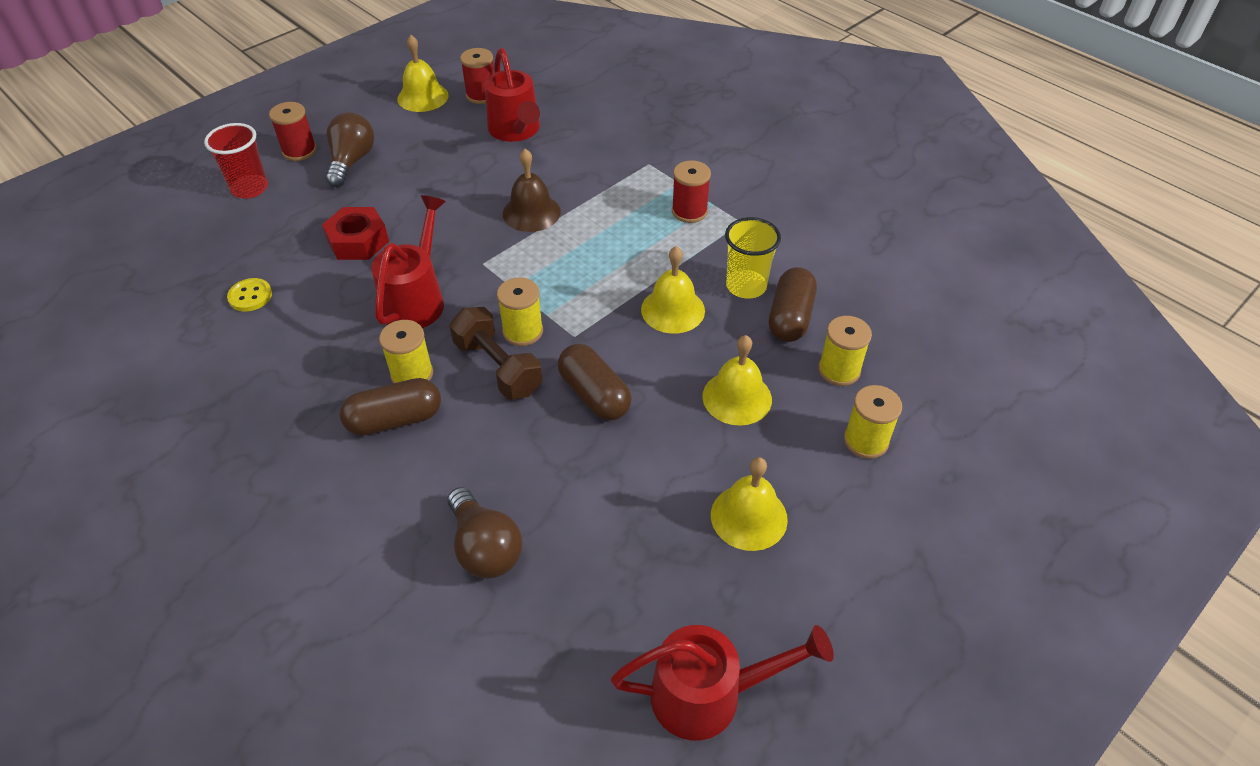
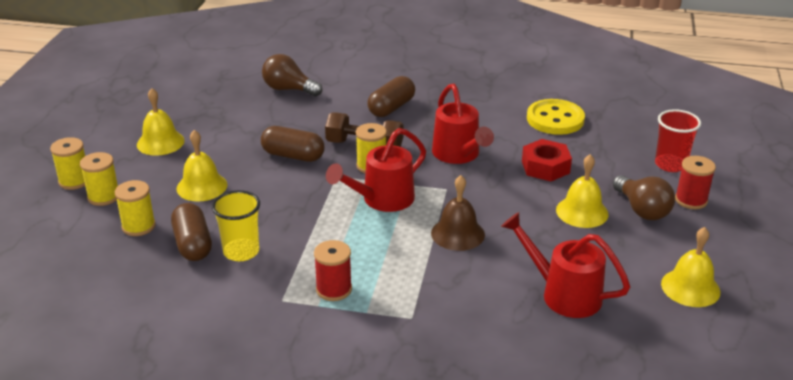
camera: 145 degrees right, 15 degrees down
(250, 296) = (555, 119): yellow button -> yellow button, size x1.90
(412, 374) = (409, 125): yellow spool -> yellow spool (74, 181)
(481, 95) = (646, 315): red spool -> none
(673, 310) = (284, 215): yellow bell -> yellow bell (582, 212)
(710, 695) = (144, 89): red watering can -> red watering can (381, 200)

